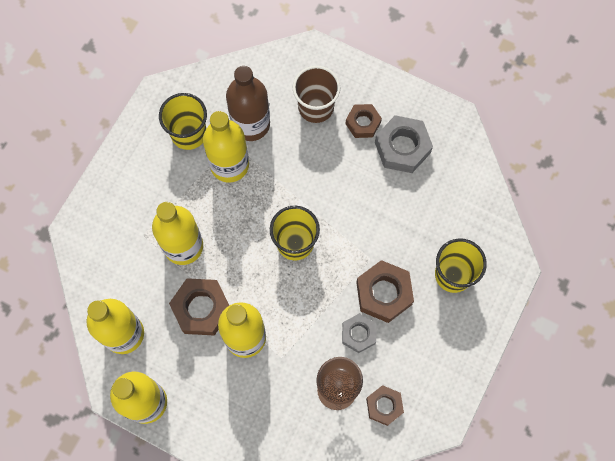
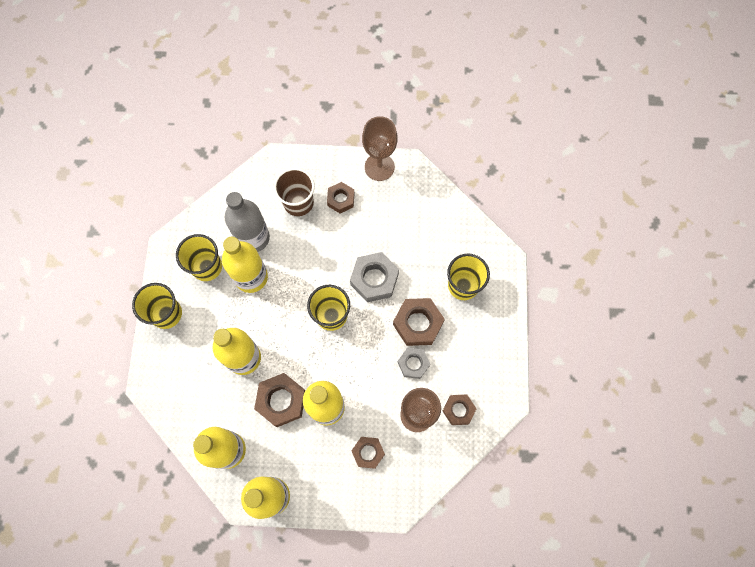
camera: 25 degrees left, 0 degrees up
(125, 164) = (166, 313): none -> yellow cup
(251, 124) = (253, 238): brown bottle -> grey bottle
(266, 405) = (368, 452): none -> brown nut
(402, 148) = (380, 205): grey nut -> grey nut (374, 279)
(421, 106) = (379, 167): none -> brown goblet

